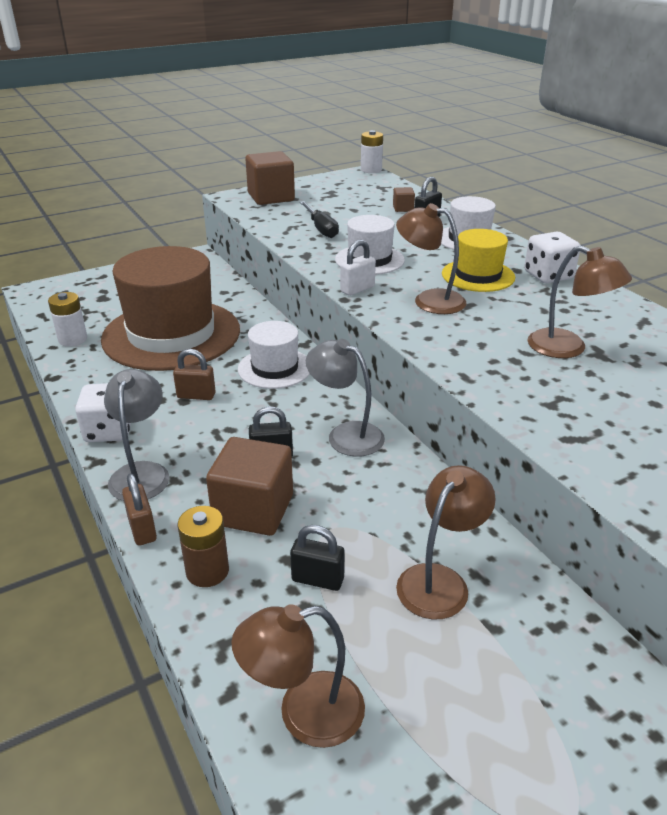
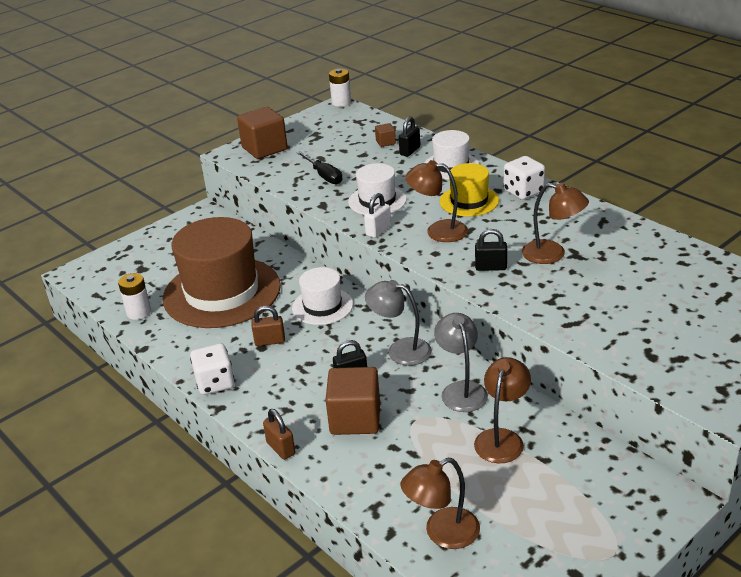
camera: 10 degrees left, 0 degrees up
(142, 473) = (258, 409): grey lamp -> grey lamp (461, 390)
(207, 571) = (341, 466): brown battery -> none
(317, 579) = (420, 455): black padlock -> black padlock (491, 267)

